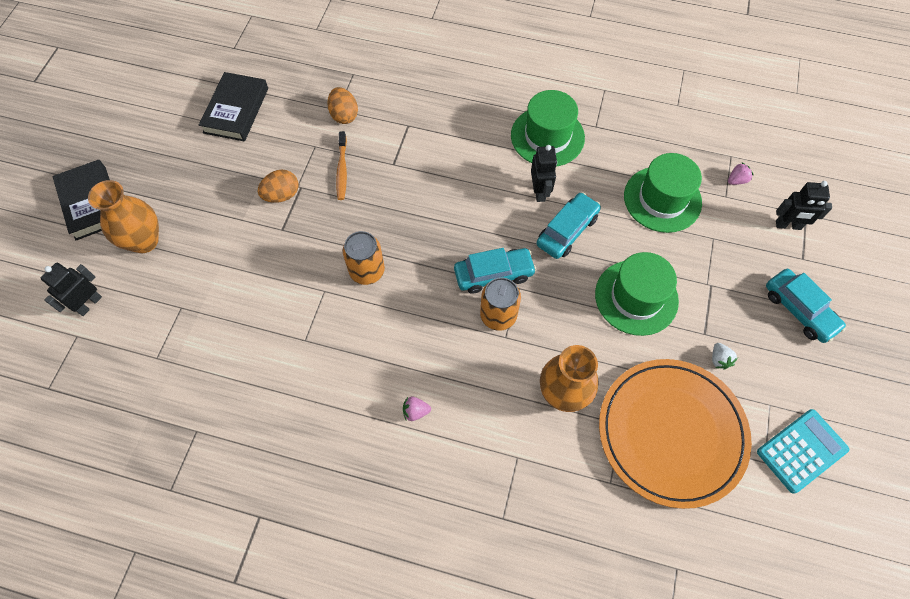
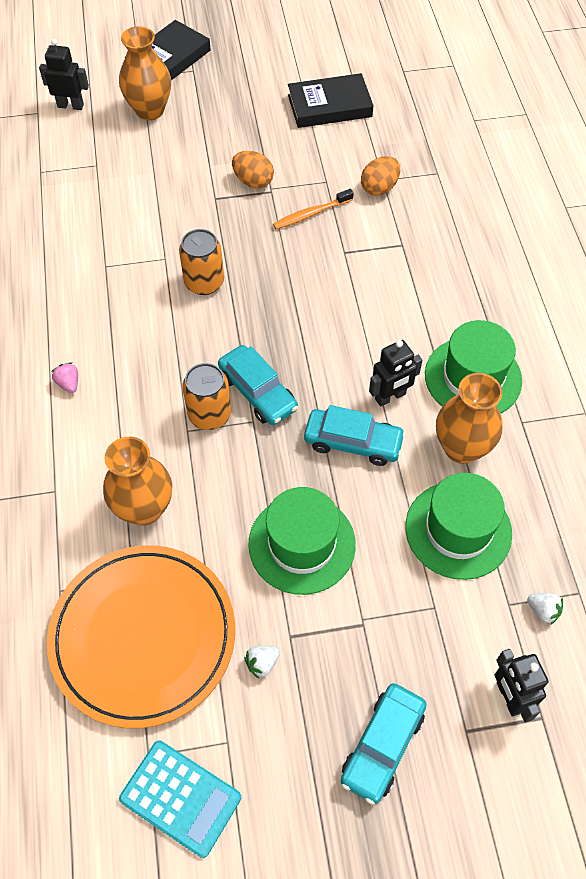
camera: 65 degrees right, 5 degrees down
(601, 169) = (461, 448): none -> orange vase
(736, 180) = (543, 611): pink strawberry -> white strawberry

